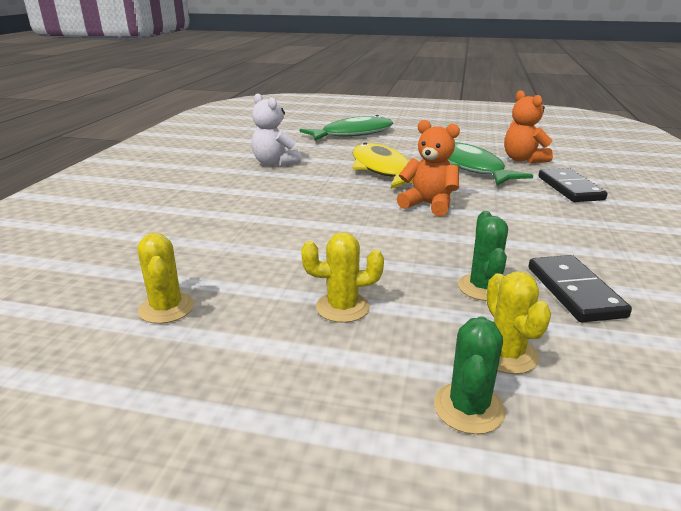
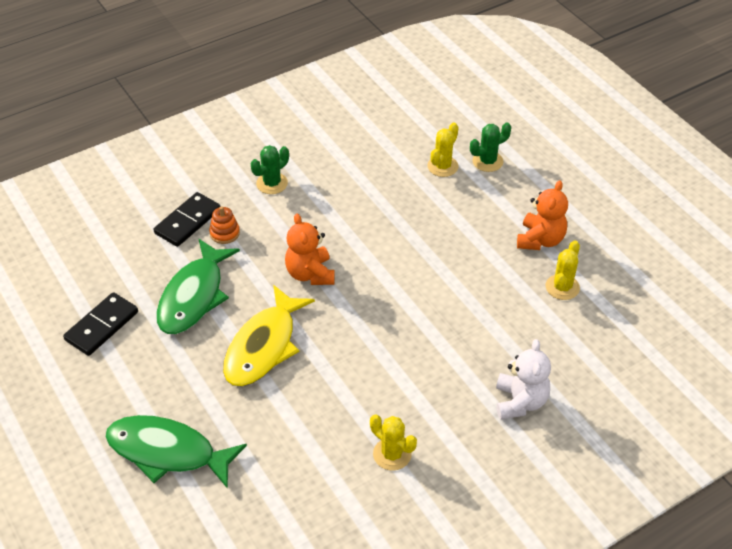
camera: 135 degrees left, 20 degrees up
(274, 163) = (332, 433): white teddy bear -> white teddy bear (520, 402)
(342, 307) = (477, 230): yellow cactus -> yellow cactus (392, 454)
(483, 287) = (396, 196): green cactus -> green cactus (272, 183)
(523, 159) = (132, 276): orange teddy bear -> orange teddy bear (540, 240)
(534, 195) = (224, 233): none -> orange stacking toy
(574, 291) = (360, 167): black domino -> black domino (101, 326)

